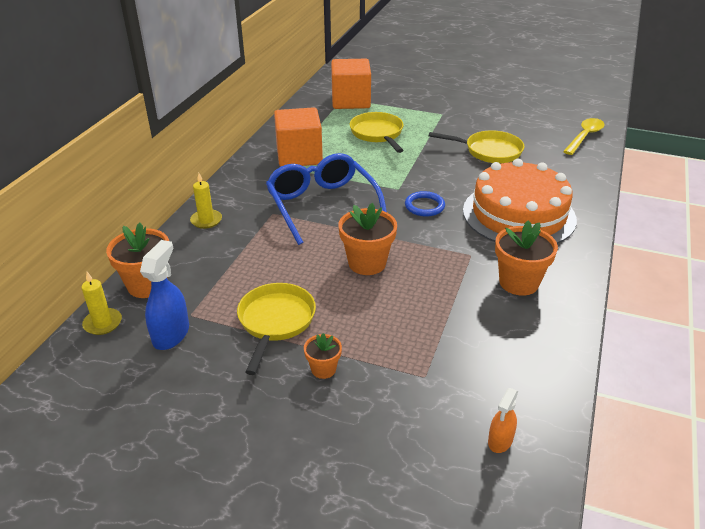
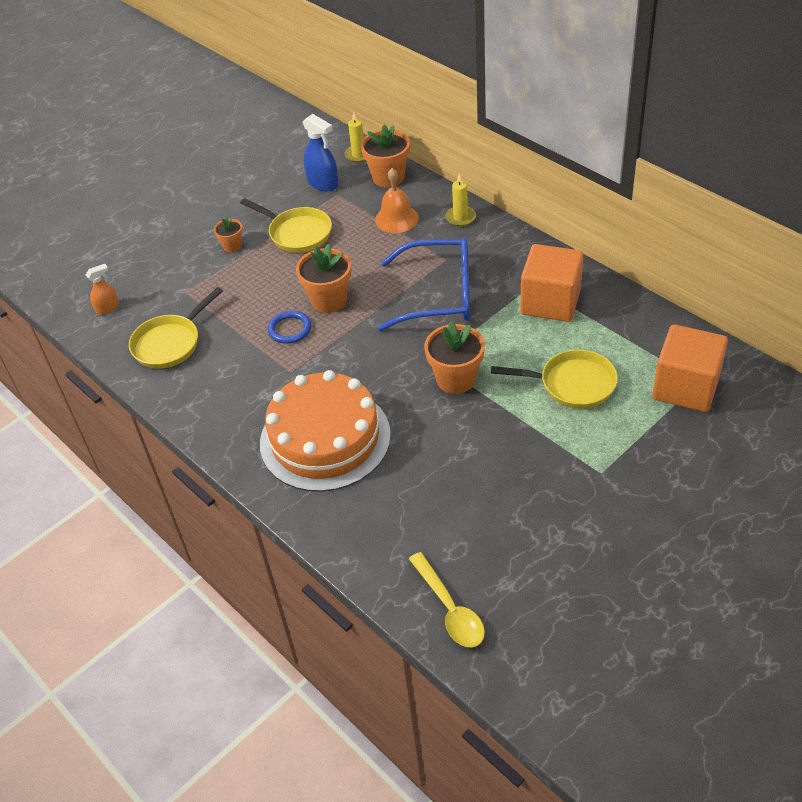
camera: 120 degrees right, 10 degrees up
(222, 258) = (396, 219): none -> orange bell
(424, 206) = (389, 369): blue ring -> blue ring (290, 329)
(489, 151) = (469, 476): yellow pan -> yellow pan (170, 343)
(500, 441) = (107, 308): orange spray bottle -> orange spray bottle turned 90 degrees clockwise
(518, 282) = (231, 388): orange flower pot -> orange flower pot (456, 379)

